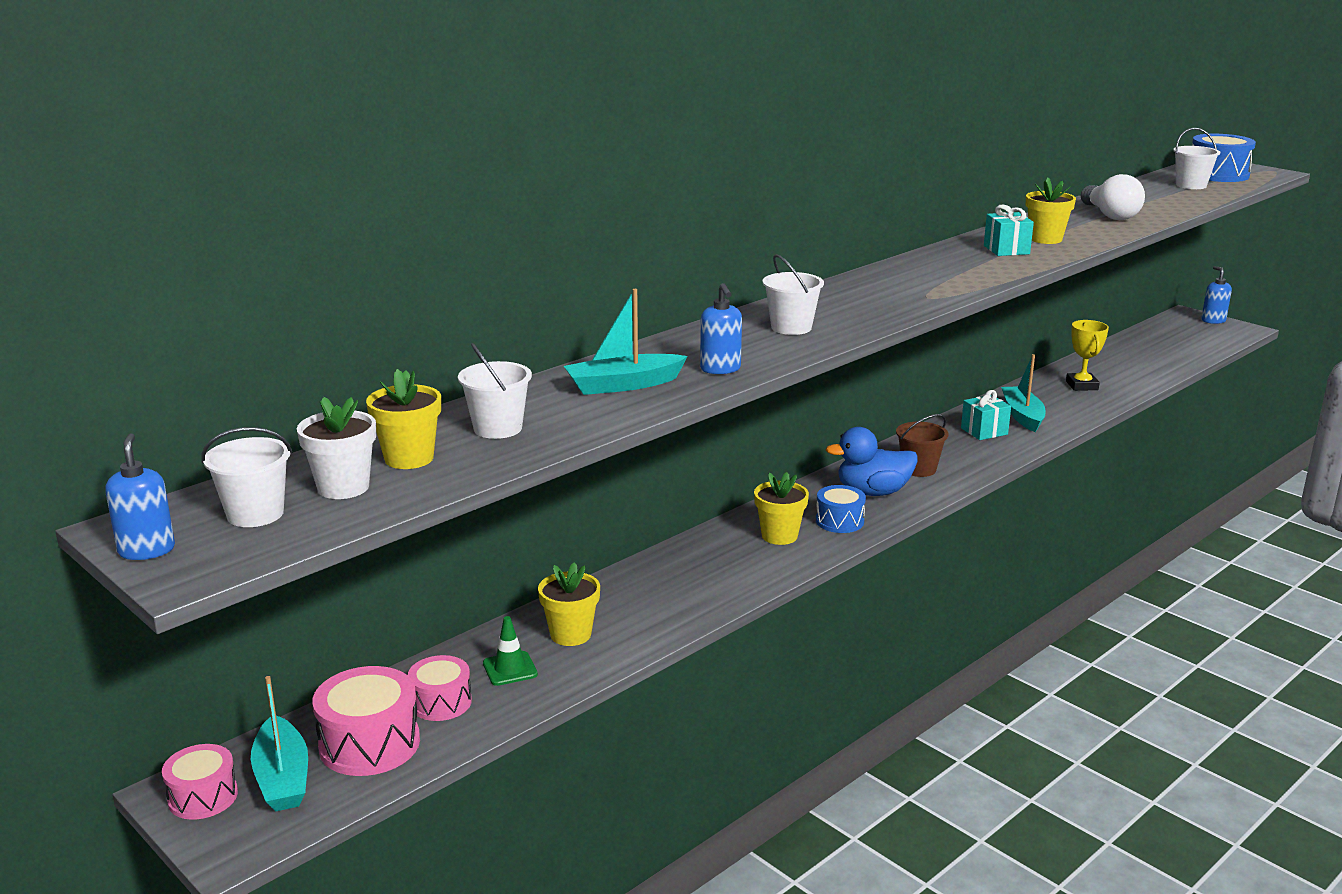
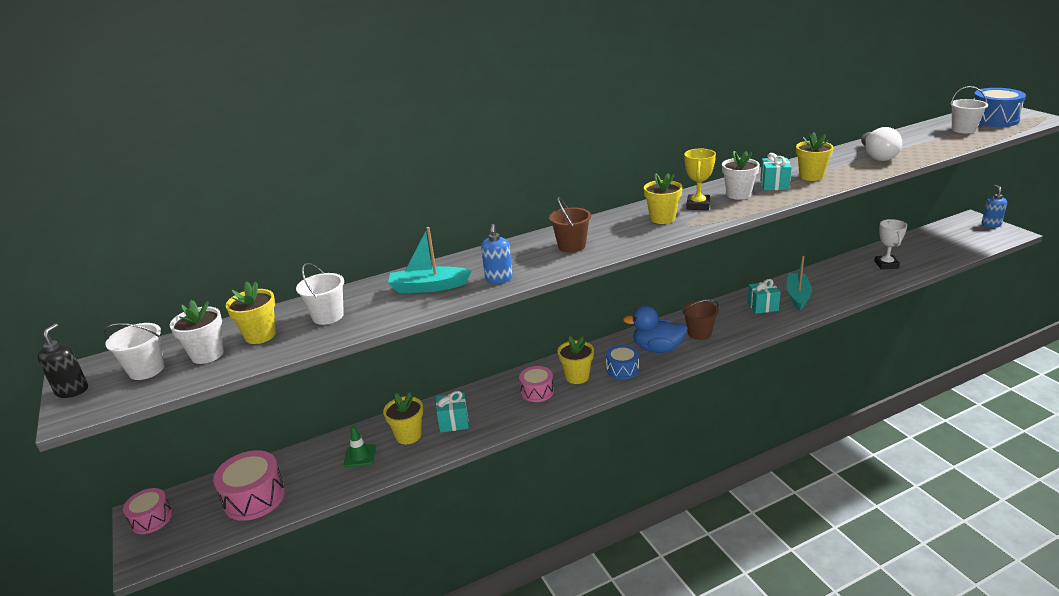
camera: 20 degrees right, 5 degrees up
(147, 550) = (72, 390): blue soap dispenser -> black soap dispenser
(282, 778) = (197, 513): turquoise boat -> none
(441, 702) = (308, 474): pink drum -> pink drum (537, 391)
(631, 610) = (453, 422): none -> turquoise gift
(791, 327) = (571, 246): white bucket -> brown bucket
(890, 291) = (662, 218): none -> yellow flower pot
(968, 262) = (738, 194): none -> white flower pot
(1081, 385) = (856, 274): yellow trophy -> yellow trophy (698, 205)
(1113, 372) = (886, 265): none -> white trophy

